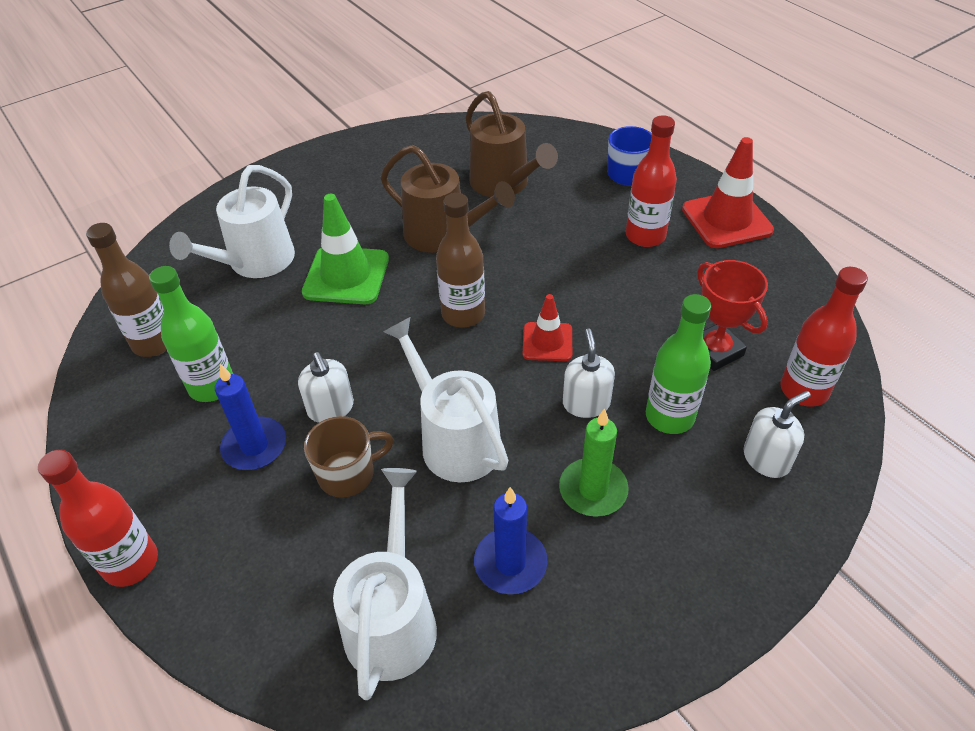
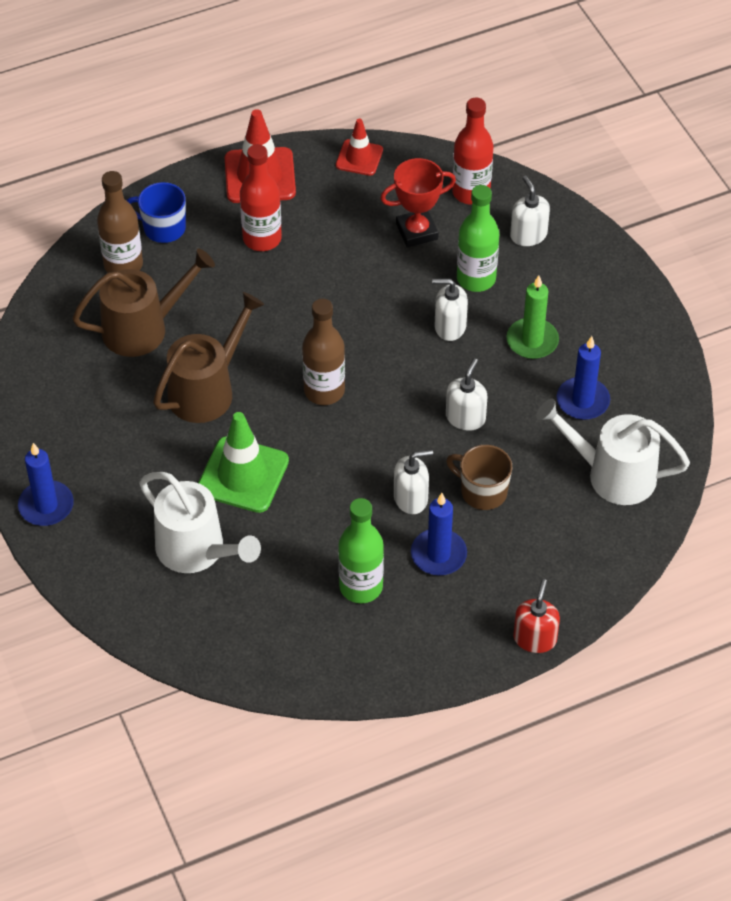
camera: 80 degrees left, 5 degrees up
(131, 563) = (535, 638): red bottle -> red soap dispenser
(154, 342) = (290, 635): brown bottle -> brown bottle (123, 265)
(299, 169) = (46, 506): none -> blue candle
(348, 474) = (482, 491): brown mug -> brown mug turned 45 degrees counterclockwise
(454, 440) = (465, 417): white watering can -> white soap dispenser
(547, 342) = (375, 337): red traffic cone -> red traffic cone (359, 158)

